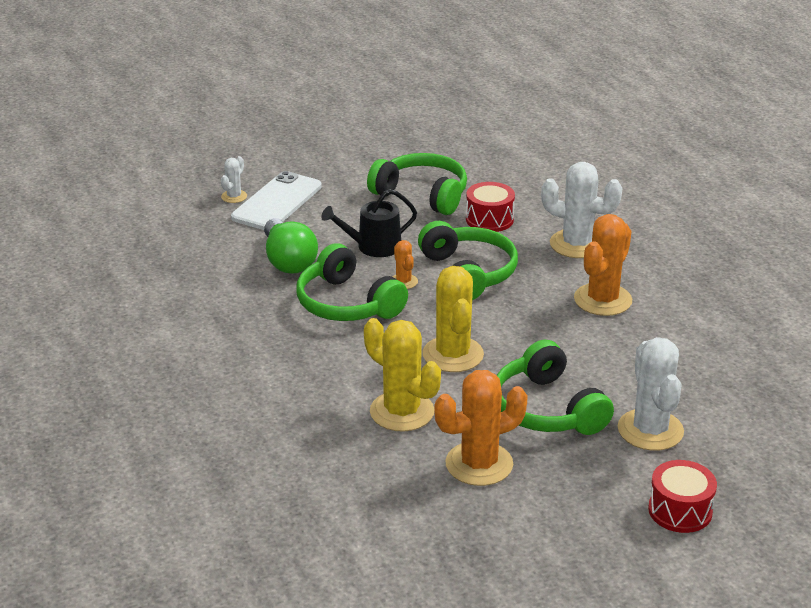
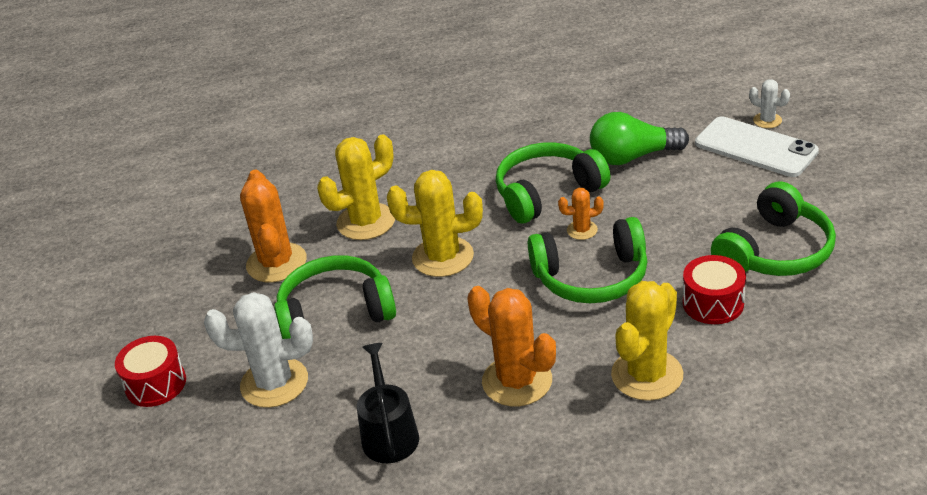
camera: 105 degrees right, 5 degrees up
(373, 246) = (656, 211): black watering can -> black watering can (389, 434)
(577, 244) = (647, 375): white cactus -> yellow cactus

